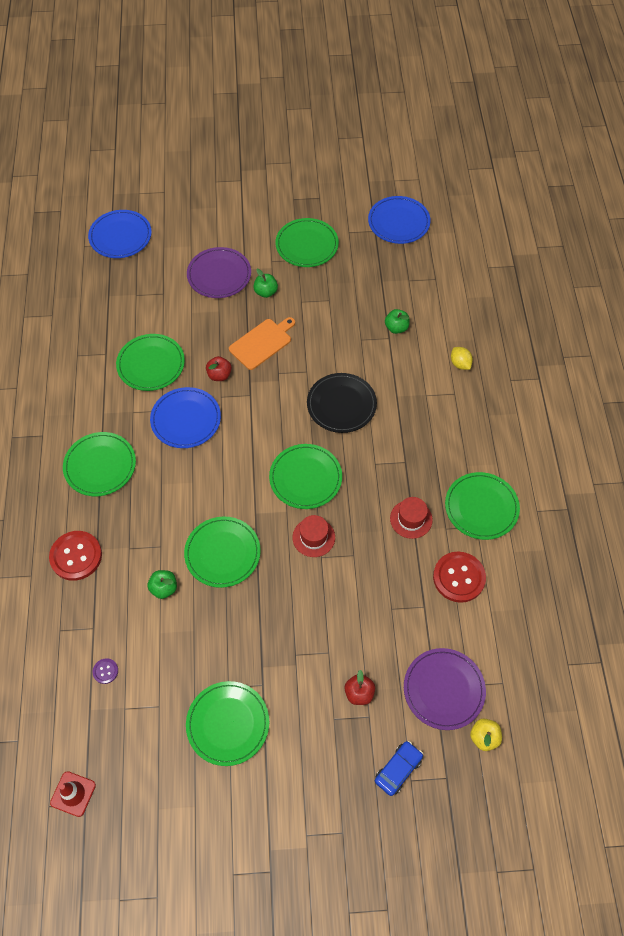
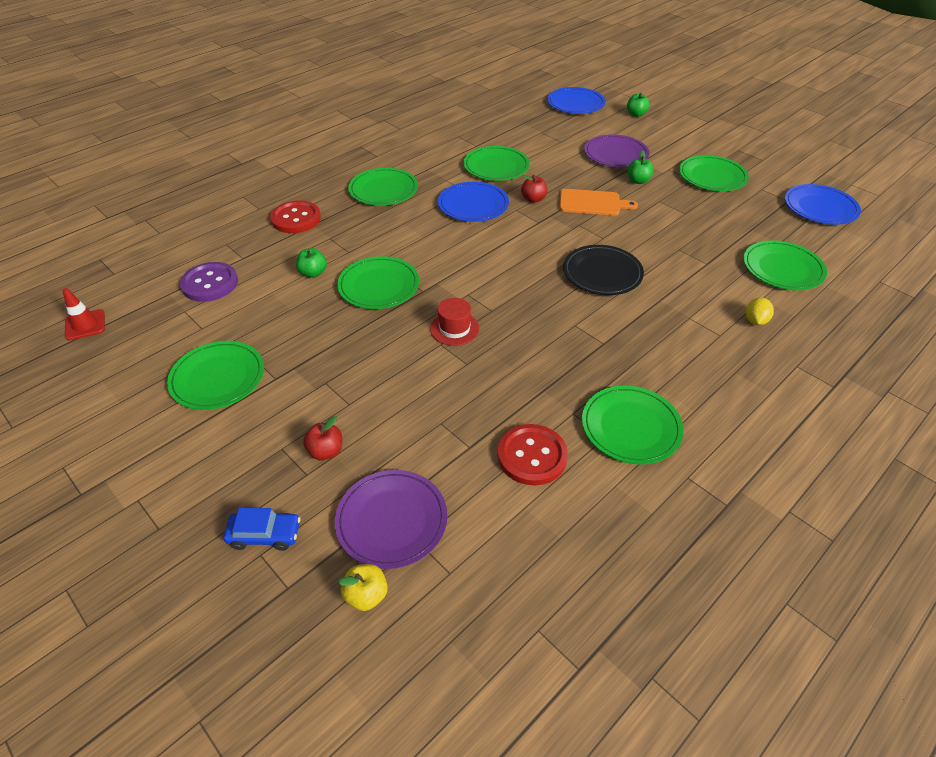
camera: 50 degrees right, 15 degrees down
(105, 671) = (210, 283): purple button -> purple button, size x2.17
(305, 478) = (505, 292): green plate -> green plate (782, 268)
(396, 328) = (723, 262): green apple -> green apple (636, 114)
(411, 519) = (551, 381): red hat -> none

